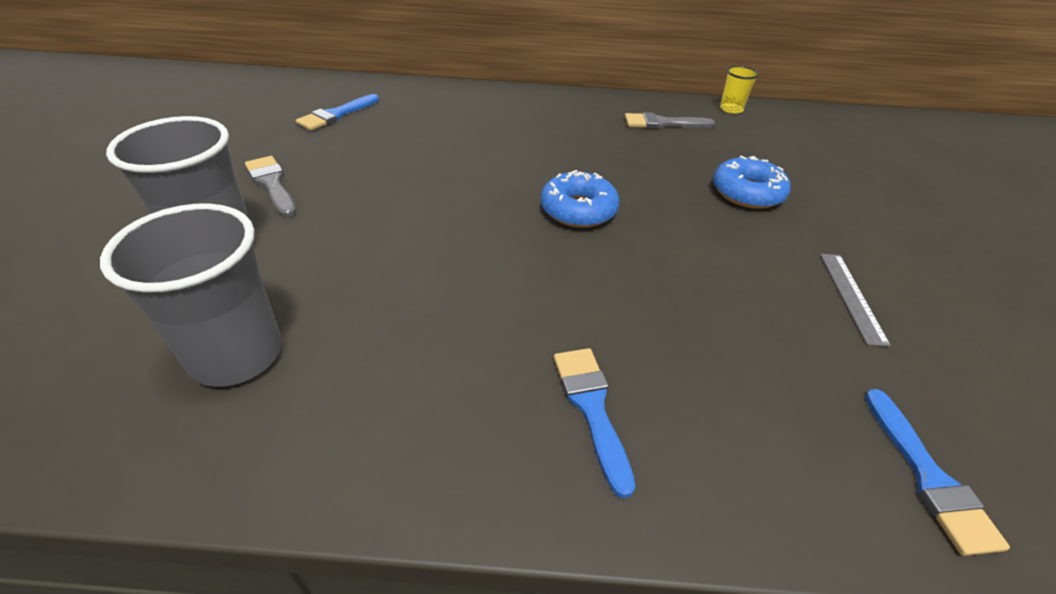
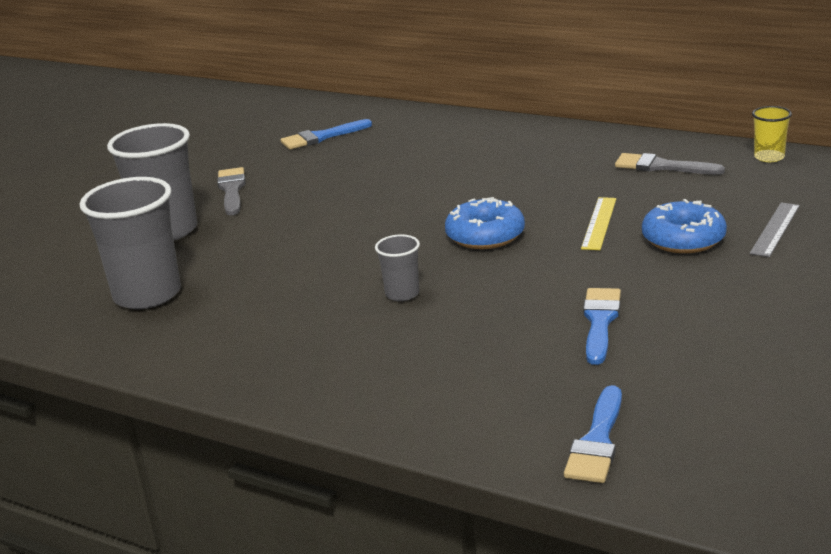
camera: 30 degrees right, 15 degrees down
(554, 297) = (402, 294): none -> grey cup
(591, 407) = (369, 360): blue brush -> blue brush (600, 322)
(665, 184) = (599, 223): none -> yellow ruler
(852, 296) = (688, 331): grey ruler -> grey ruler (775, 229)

